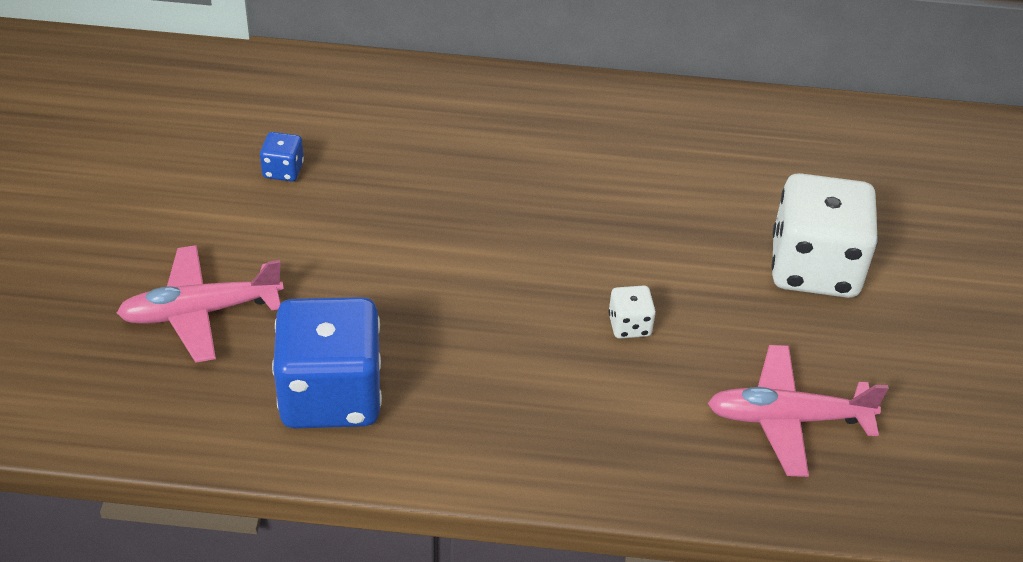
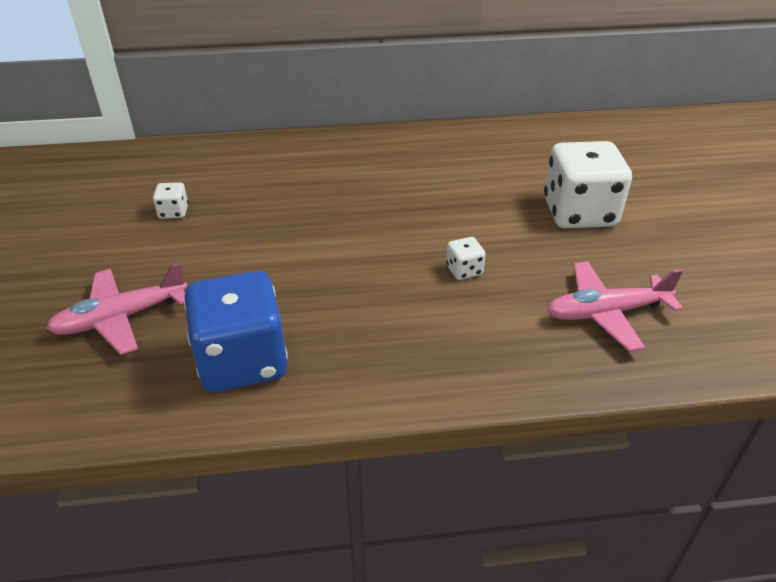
camera: 10 degrees left, 5 degrees down
(283, 170) = (173, 212): blue dice -> white dice

